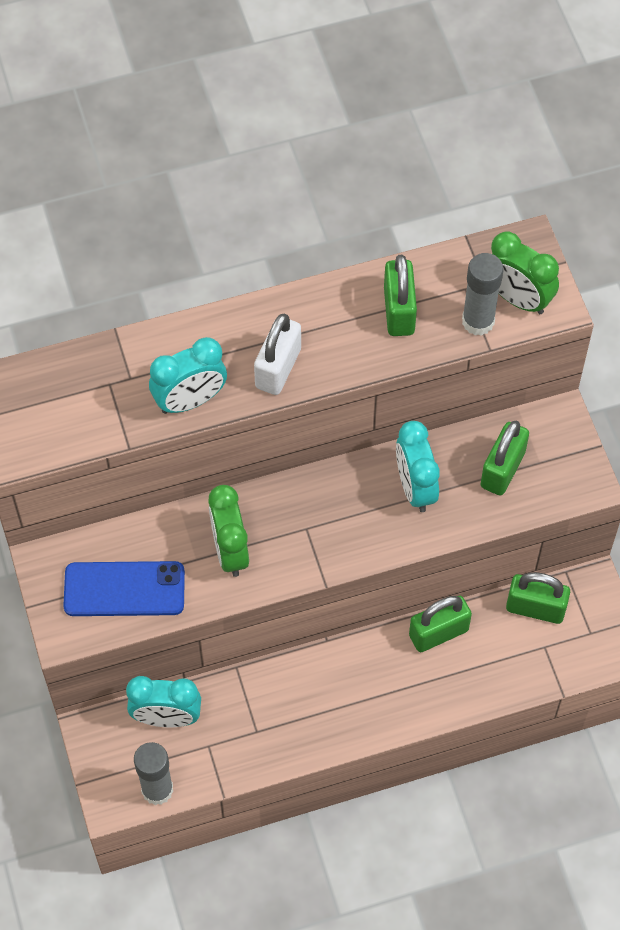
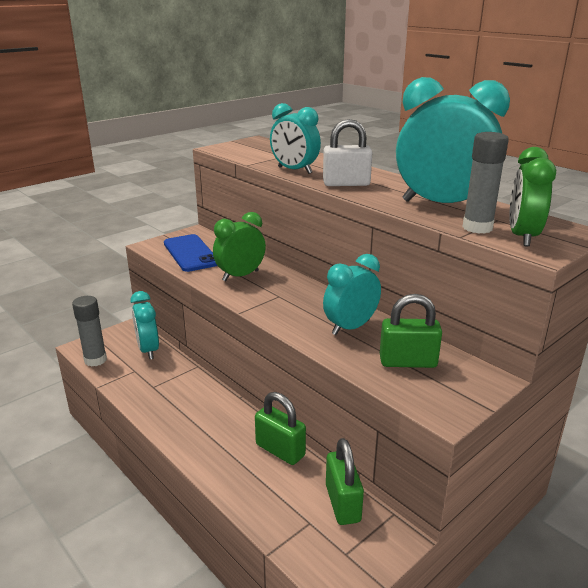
camera: 65 degrees right, 35 degrees down
(399, 311) = (442, 204): green padlock -> turquoise clock

